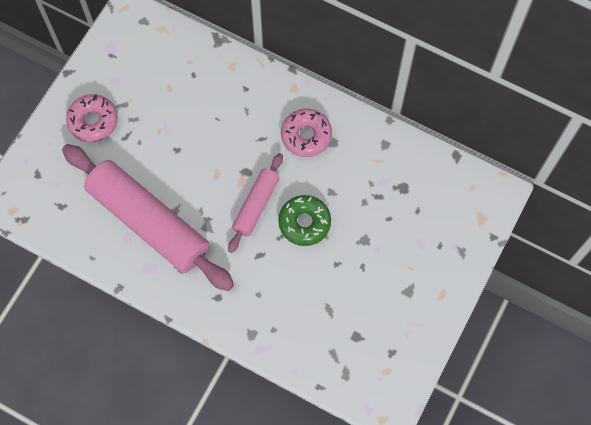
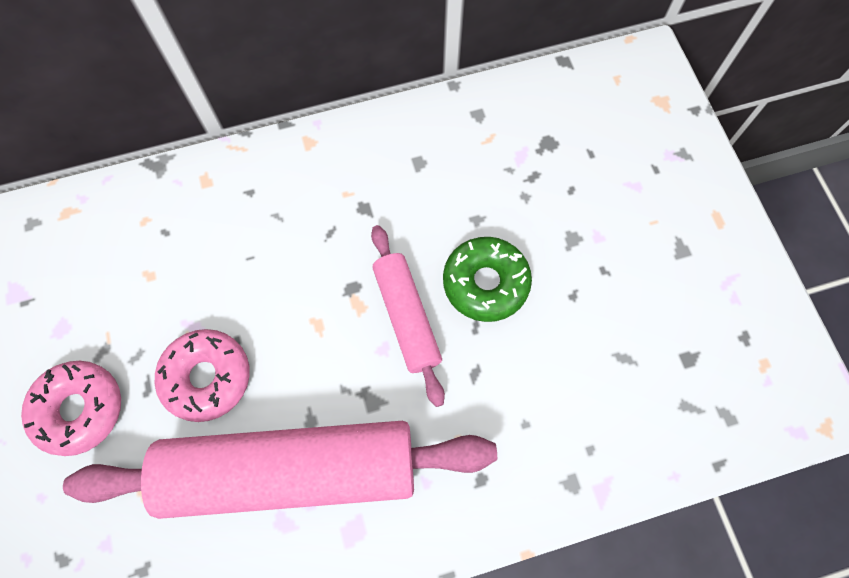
camera: 45 degrees left, 0 degrees up
(306, 136) = (380, 182): pink donut -> pink donut (207, 377)

